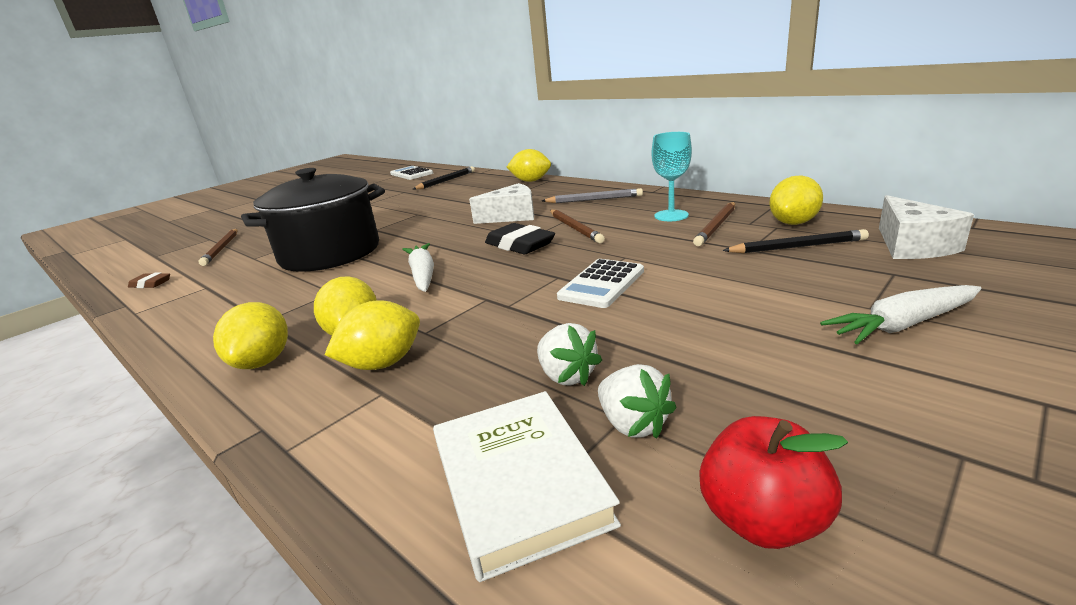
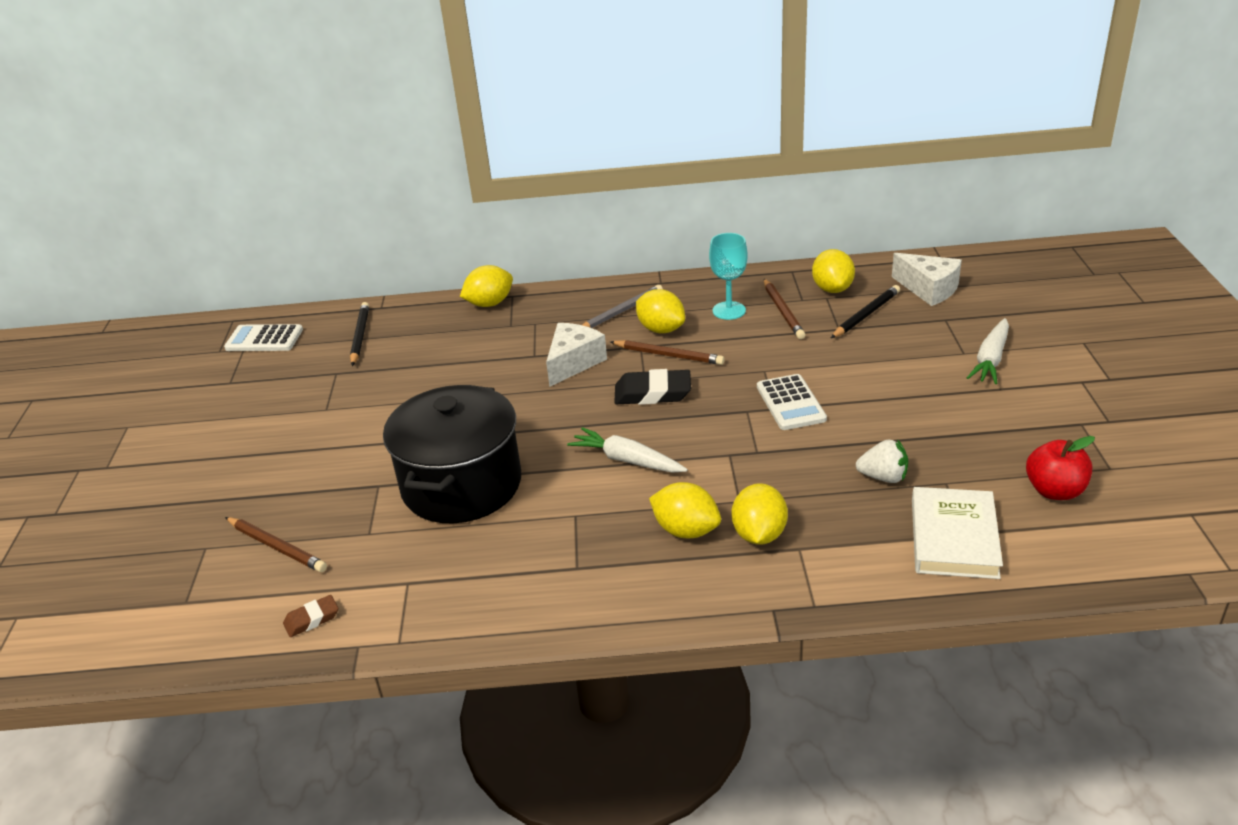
camera: 45 degrees left, 10 degrees up
(262, 362) = (665, 586): yellow lemon -> yellow lemon (661, 329)
(519, 483) = (954, 538): white book -> white book turned 75 degrees clockwise
(633, 424) = (955, 483): white strawberry -> none

